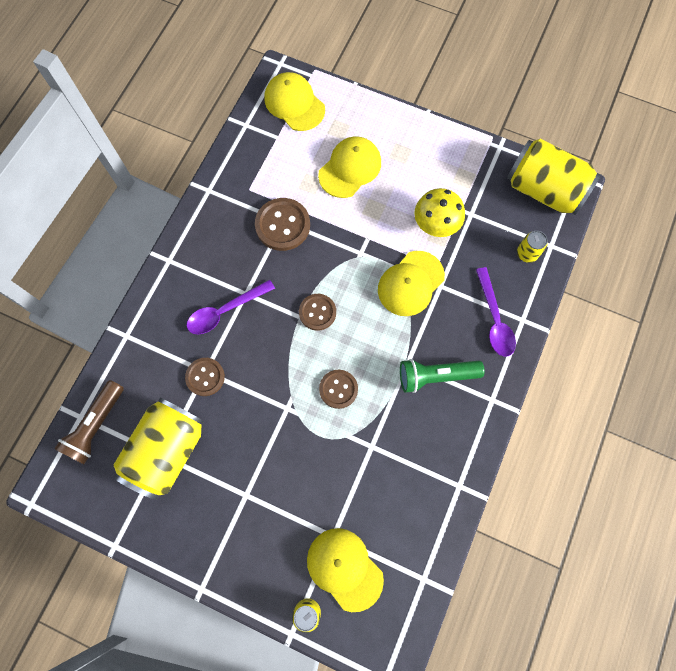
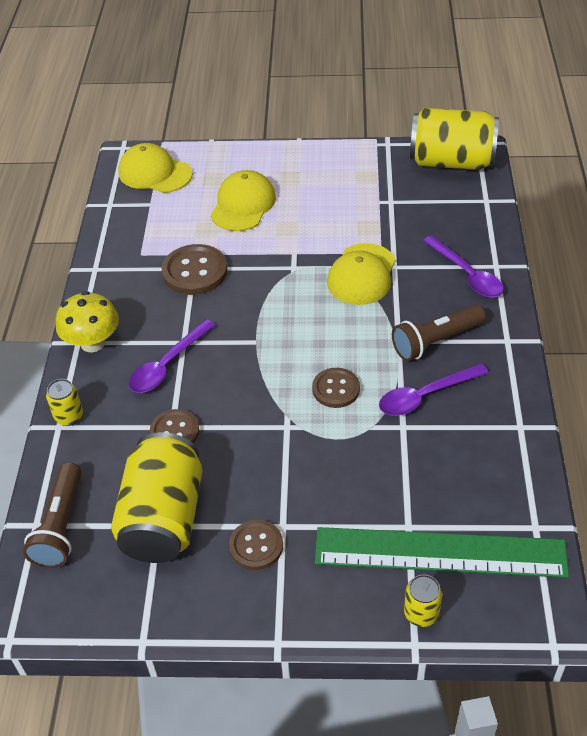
camera: 20 degrees left, 25 degrees down
(317, 312) = (274, 331): brown button -> brown button (256, 546)
(344, 568) = (440, 552): yellow cap -> green ruler
(402, 425) = (425, 396): none -> purple spoon
(435, 225) = (359, 220): yellow mushroom -> yellow mushroom (93, 343)
(436, 376) = (435, 341): green flashlight -> brown flashlight
(527, 253) = (466, 213): yellow can -> yellow can (69, 416)

